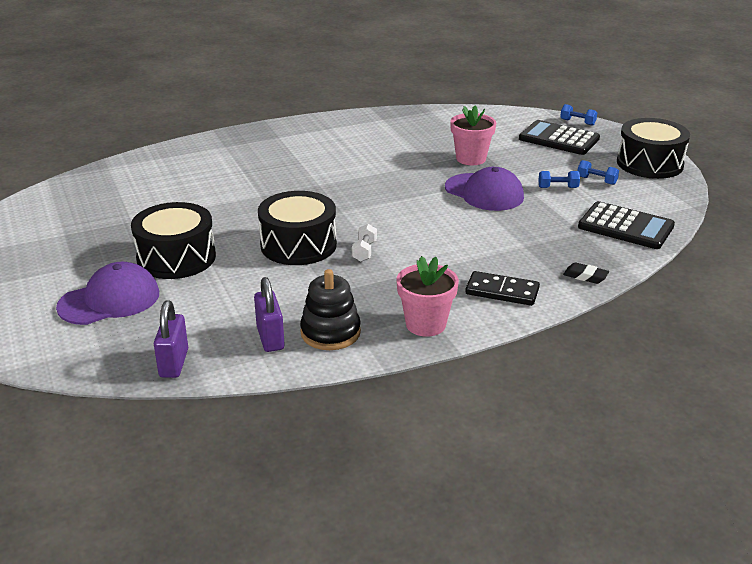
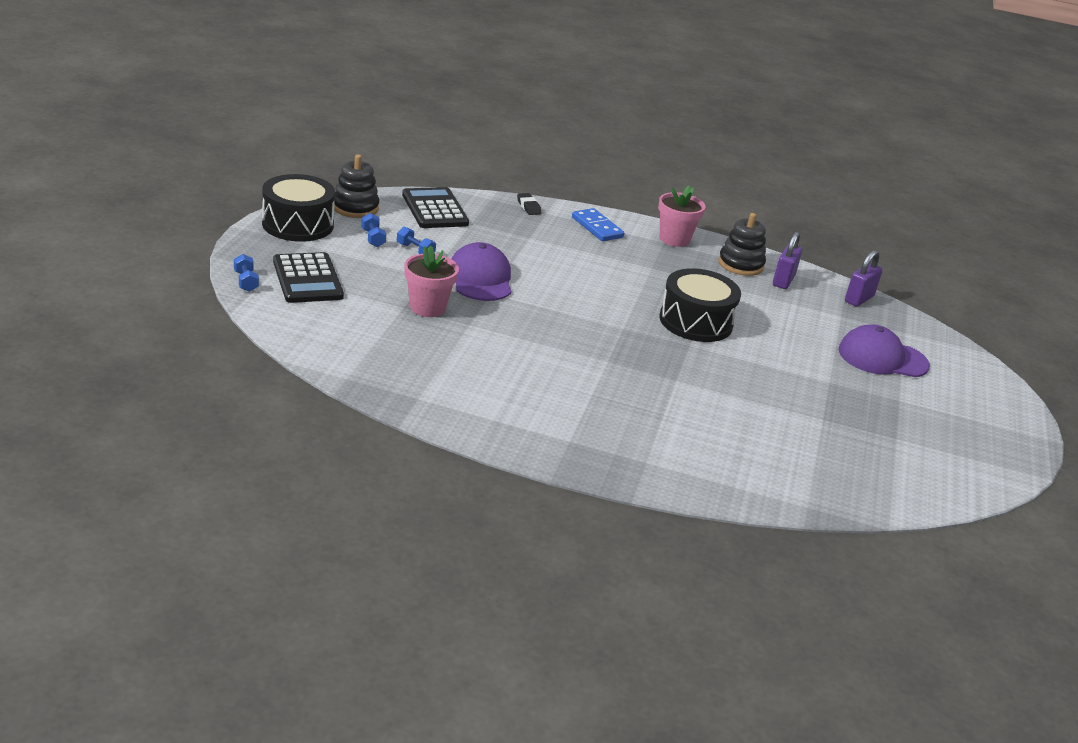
camera: 145 degrees left, 0 degrees up
(176, 258) = (806, 363): black drum -> none
(364, 251) = (651, 292): white dumbbell -> none
(502, 291) = (597, 227): black domino -> blue domino
(661, 195) = (355, 208): none -> black stacking toy

